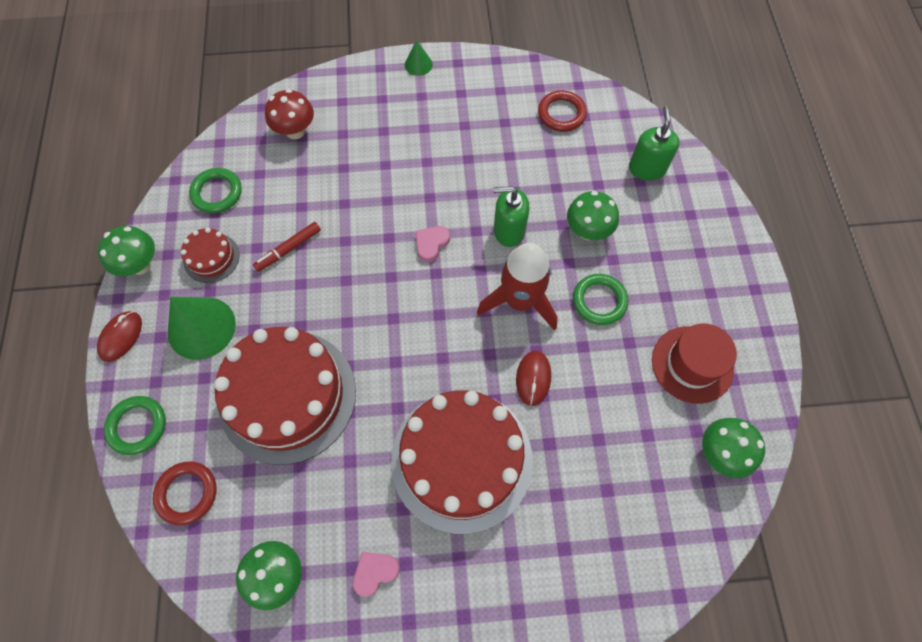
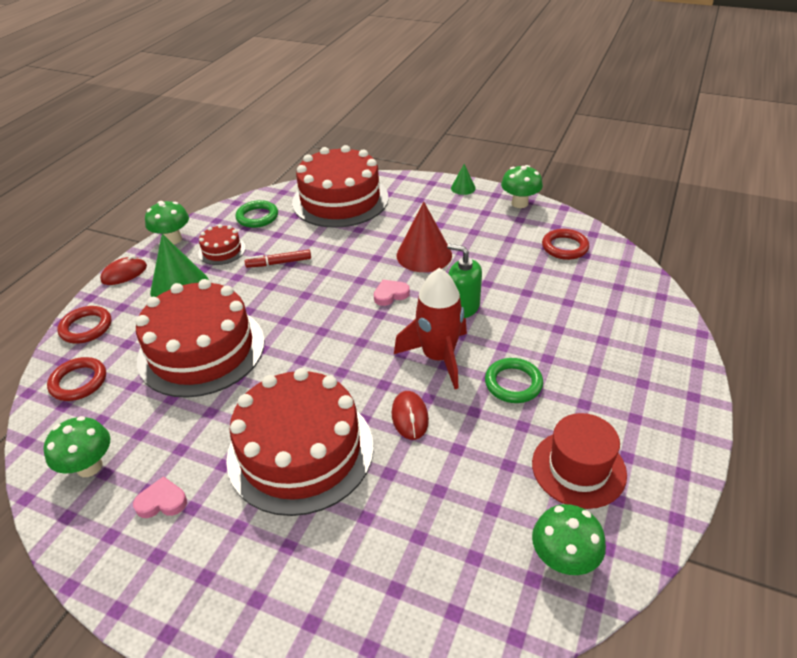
camera: 30 degrees right, 25 degrees down
(137, 426) = (86, 327): green ring -> red ring
(295, 131) = (340, 200): red mushroom -> red cake
(433, 177) = (424, 255): none -> red cone
(533, 378) = (409, 417): red mouse -> red mouse turned 45 degrees counterclockwise
(587, 231) = (536, 330): green mushroom -> green mushroom (519, 203)
(647, 168) = (624, 305): green soap dispenser -> none

